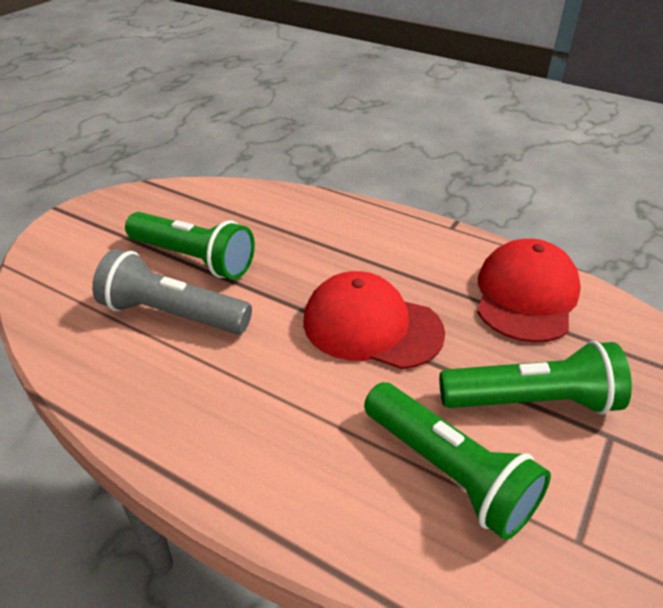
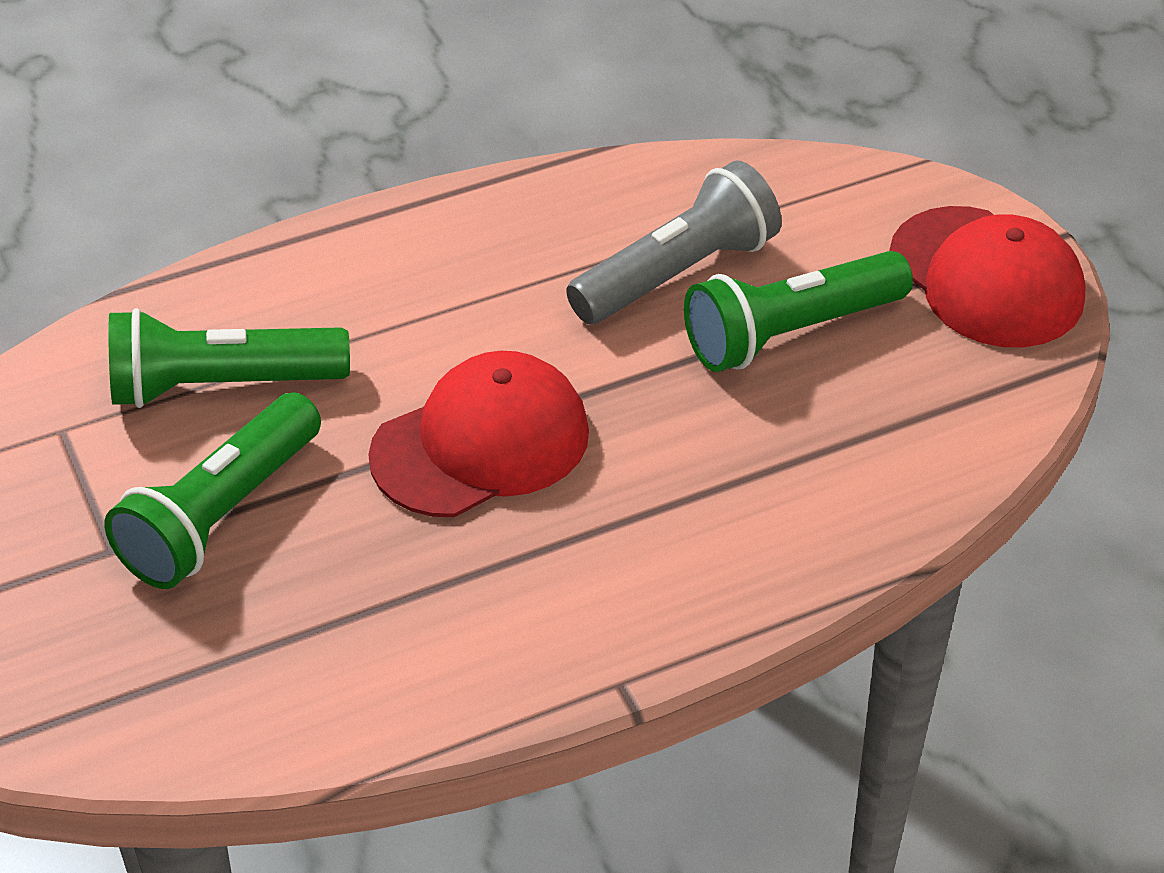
camera: 125 degrees right, 5 degrees up
(526, 295) = (378, 652): red cap -> red cap (986, 278)

